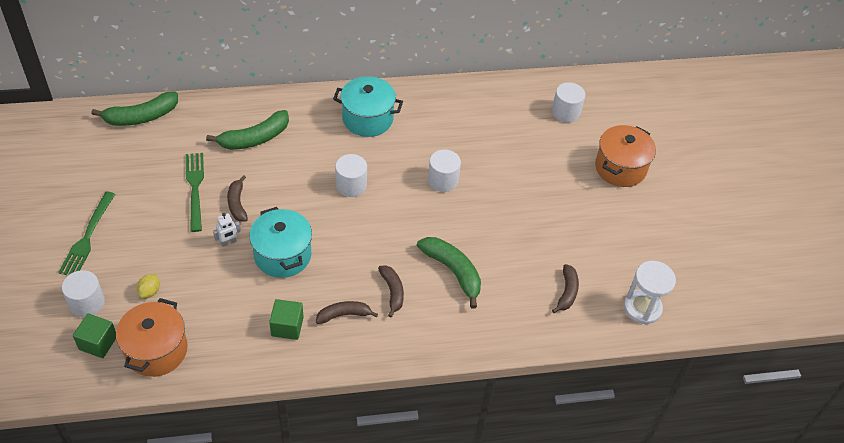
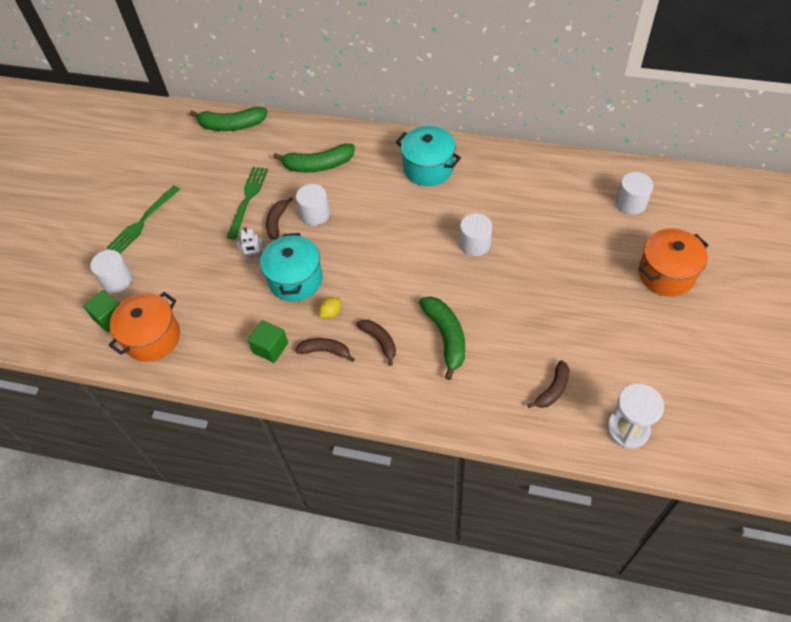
camera: 30 degrees right, 5 degrees up
(150, 291) = (170, 283): yellow lemon -> yellow lemon (331, 313)
(351, 185) = (385, 228): white cylinder -> white cylinder (315, 214)
(392, 292) = (379, 341): brown banana -> brown banana turned 45 degrees counterclockwise

